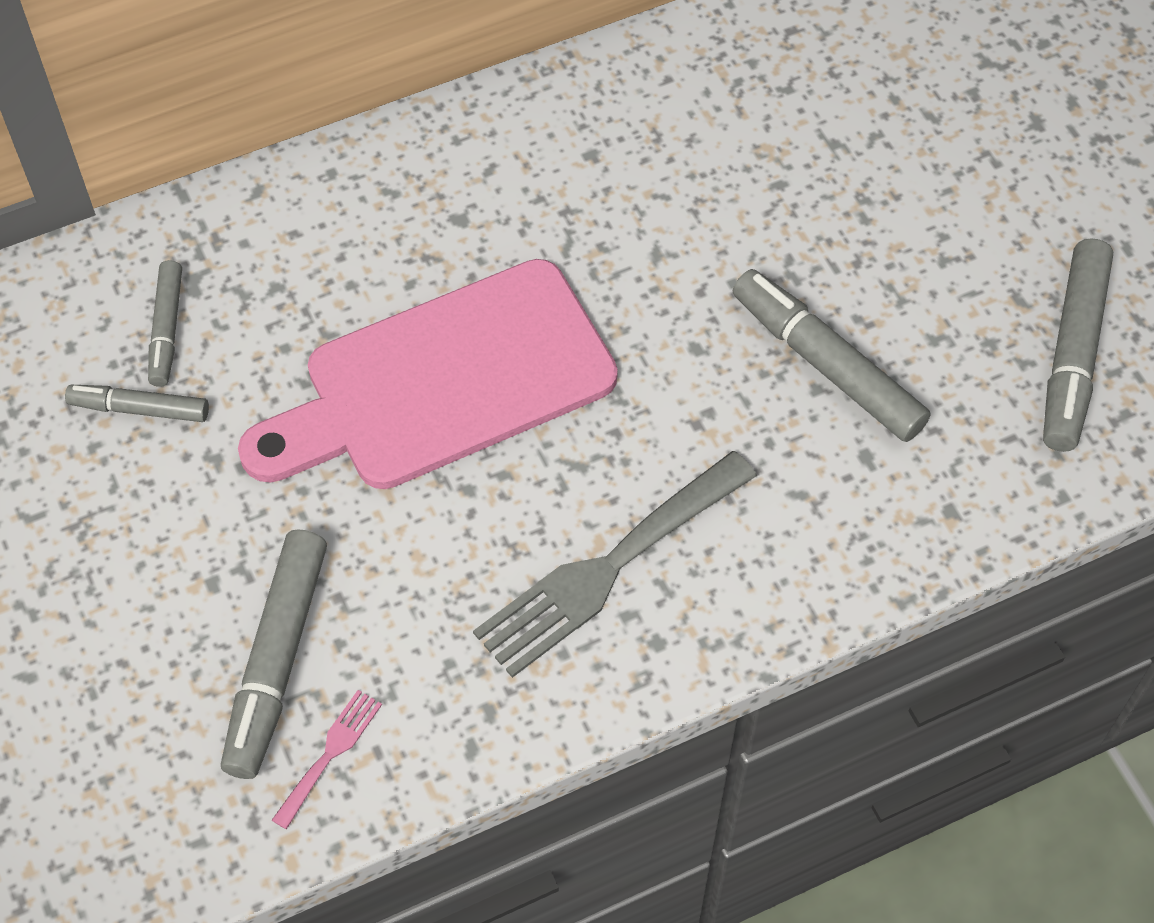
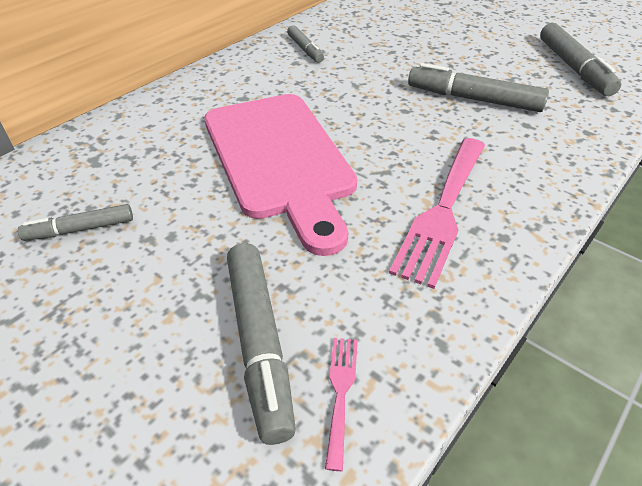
camera: 25 degrees left, 15 degrees down
(167, 329) = (84, 185): grey marker -> grey marker (305, 49)
(444, 382) = (280, 159): pink cutting board -> pink cutting board turned 60 degrees counterclockwise
(607, 569) = (442, 211): grey fork -> pink fork

